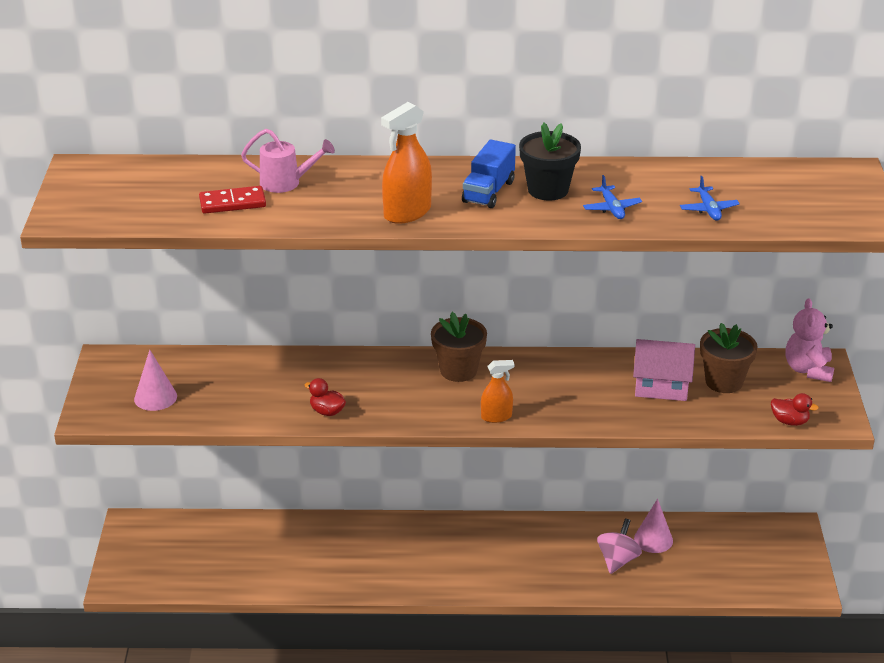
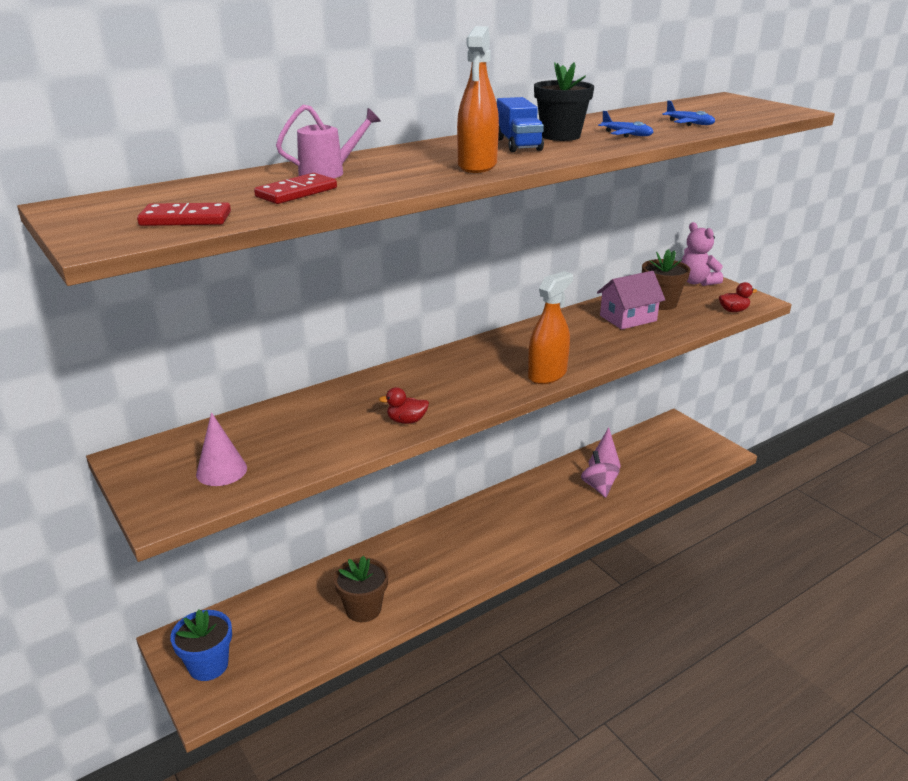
camera: 35 degrees left, 5 degrees down
(130, 210) = (185, 219): none -> red domino
(139, 555) = (208, 665): none -> blue flower pot
(458, 370) = (475, 356): brown flower pot -> brown flower pot (363, 609)
(496, 416) = (547, 375): orange spray bottle -> orange spray bottle, size x1.64

